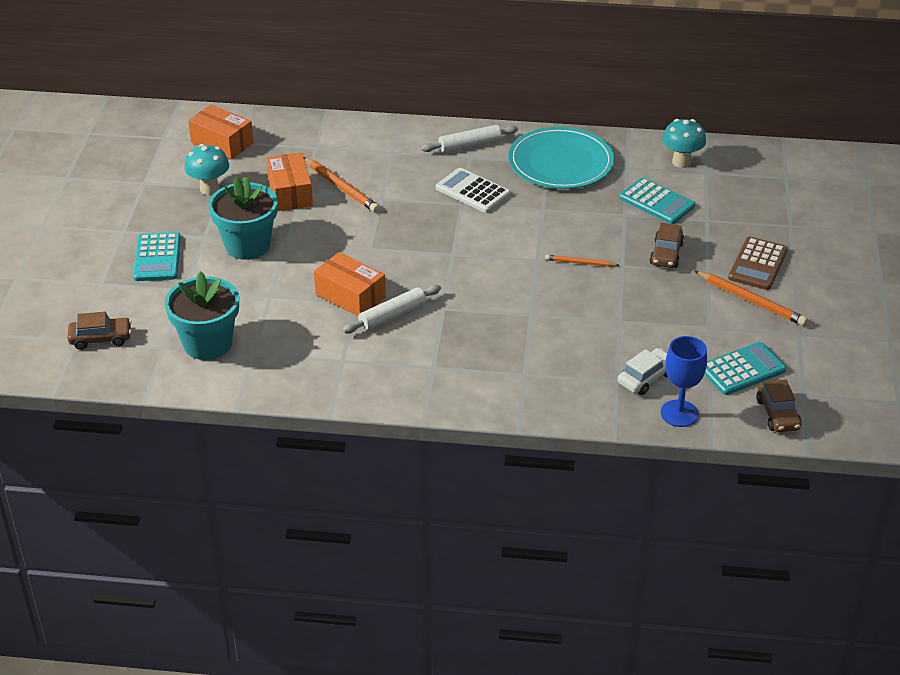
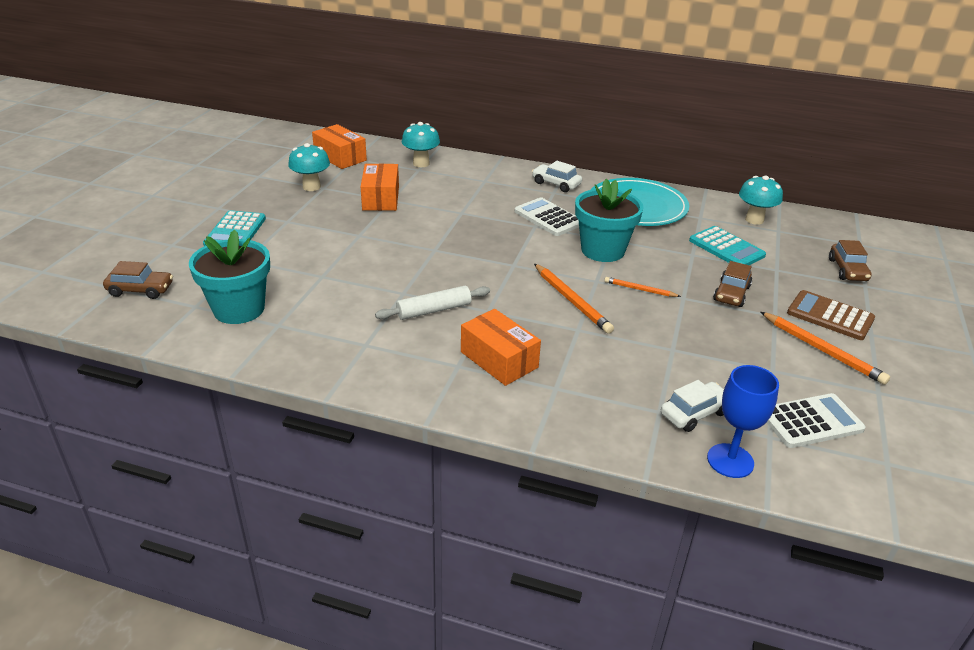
camera: 10 degrees right, 5 degrees down
(247, 245) = (322, 232): turquoise flower pot -> turquoise flower pot (602, 250)
(315, 138) = (421, 163): none -> turquoise mushroom
(341, 187) = (428, 200): orange pencil -> orange pencil (572, 301)
(350, 296) = (399, 287): orange box -> orange box (499, 359)
(470, 145) = (556, 184): white rolling pin -> white car
(742, 369) = (810, 421): turquoise calculator -> white calculator
(757, 264) = (830, 316): brown calculator -> brown calculator turned 90 degrees clockwise
(777, 414) = (854, 481): brown car -> brown car (847, 270)

